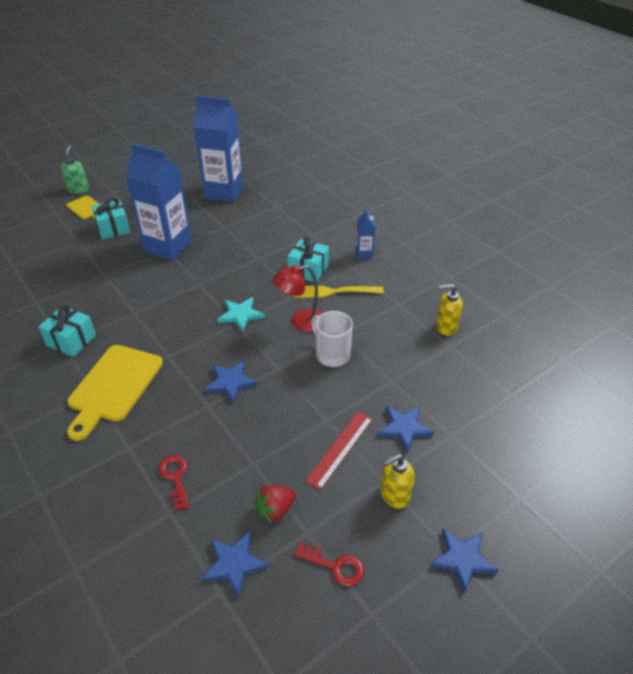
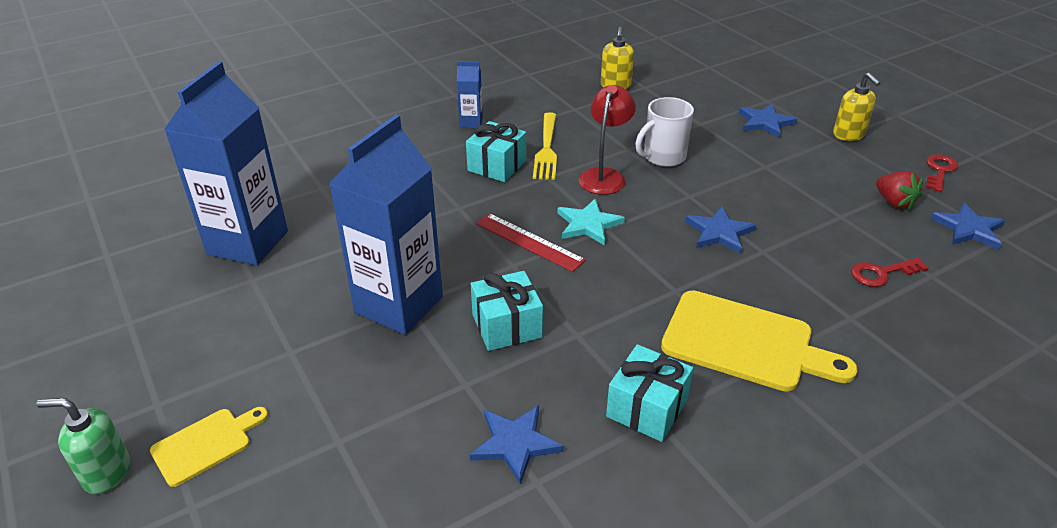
camera: 85 degrees left, 5 degrees down
(113, 228) = (308, 387): turquoise gift -> turquoise gift (506, 326)
(301, 322) = (604, 176): red lamp -> red lamp turned 150 degrees counterclockwise
(340, 449) = (803, 160): red ruler -> red ruler (529, 242)
(462, 559) = (900, 110): blue star -> blue star (515, 444)

